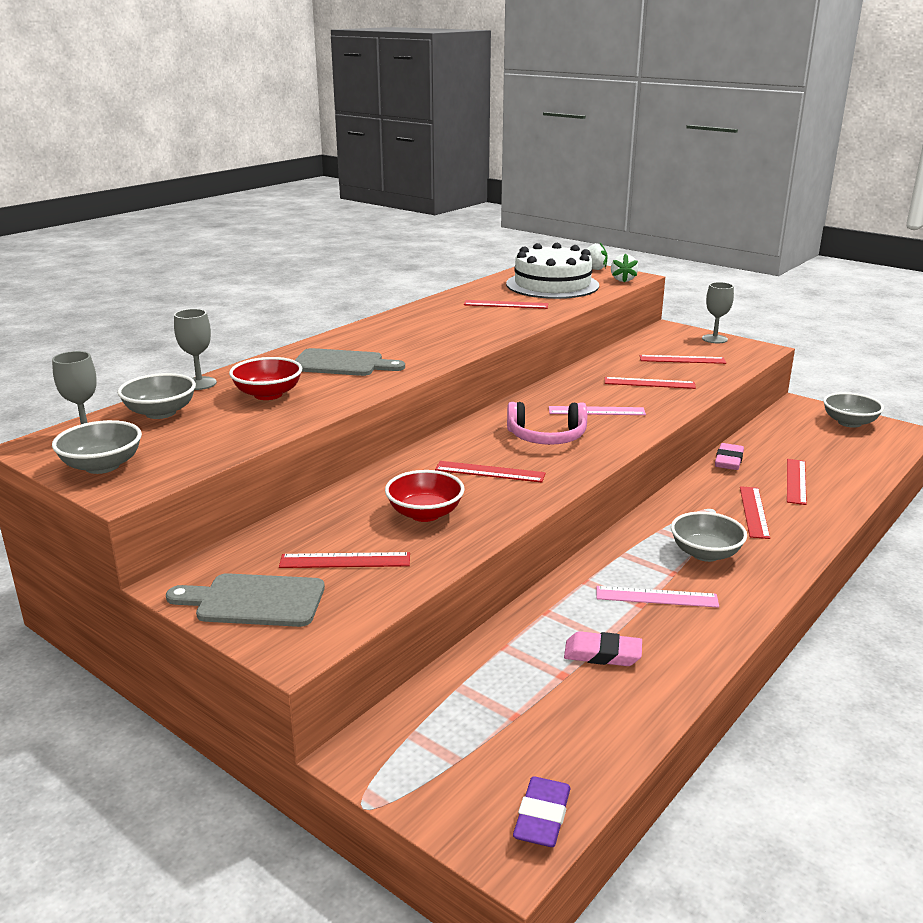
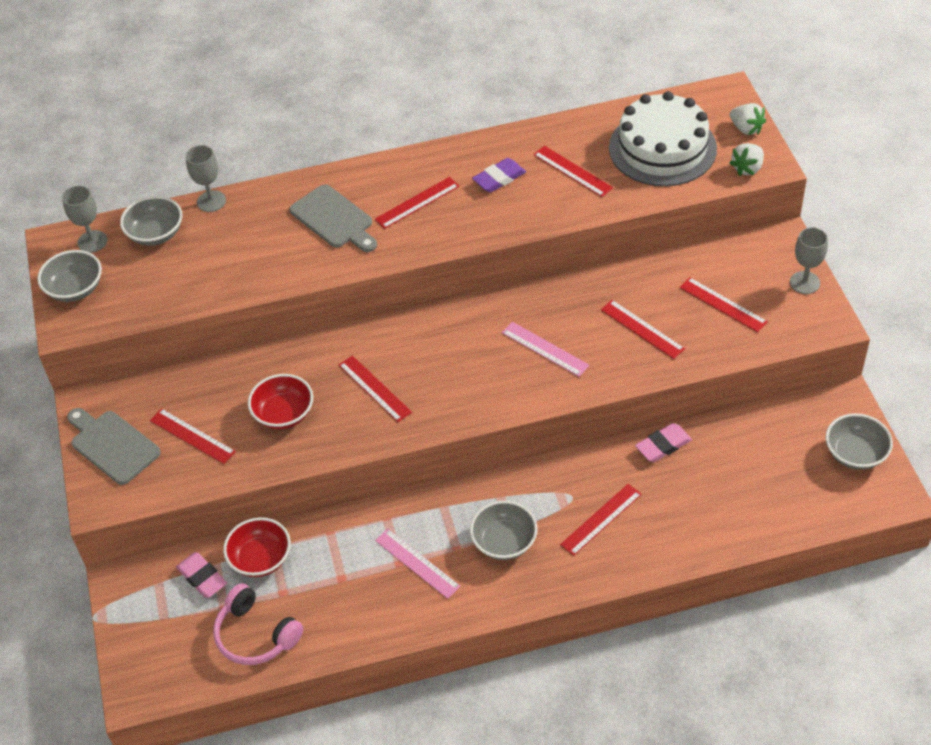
camera: 40 degrees right, 25 degrees up
(268, 394) = (243, 242): red bowl -> red bowl (260, 559)
(542, 817) = (169, 683): purple eraser -> purple eraser (499, 178)
(546, 437) = (464, 365): pink headphones -> pink headphones (256, 635)
(602, 654) = (324, 591): pink eraser -> pink eraser (202, 577)
(796, 481) = (687, 504): red ruler -> red ruler (417, 203)

